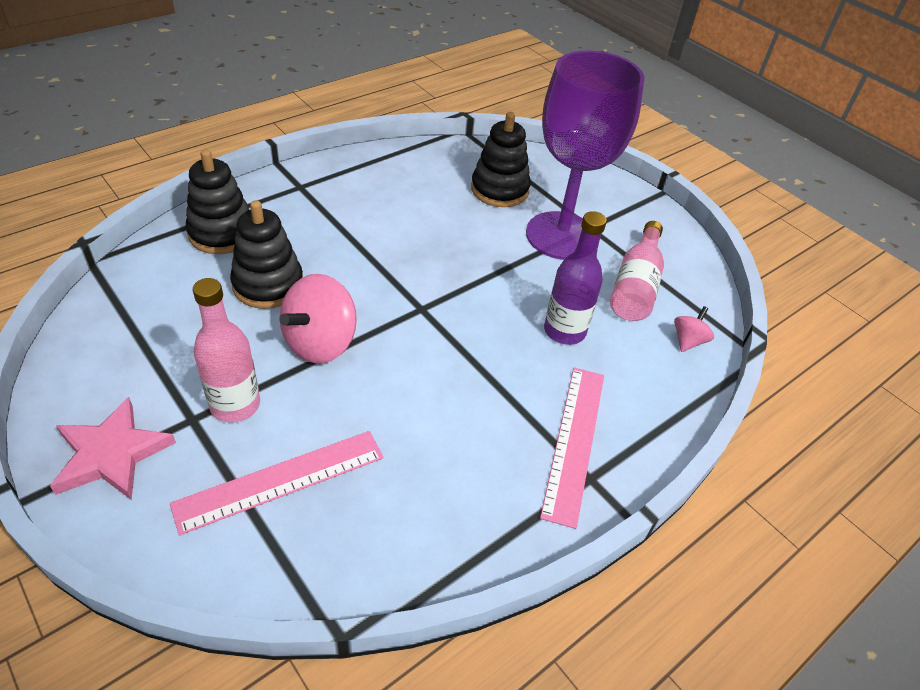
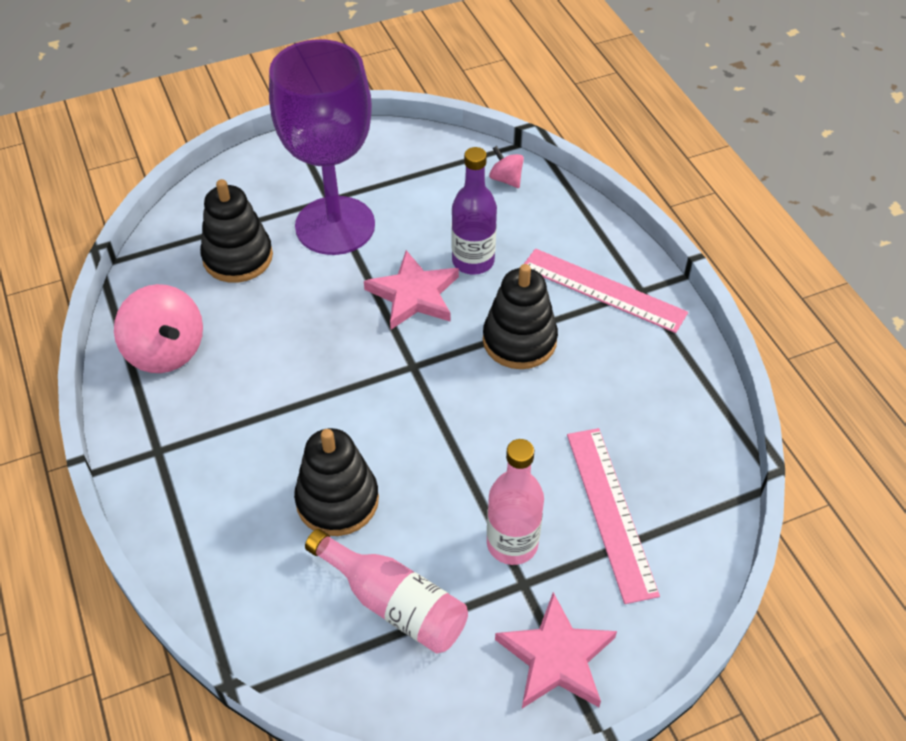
camera: 70 degrees left, 5 degrees up
(222, 233) = (226, 542): black stacking toy -> black stacking toy (519, 340)
(320, 343) = (442, 460): pink spinning top -> pink spinning top (166, 351)
(504, 296) = (414, 294): none -> pink star
(635, 286) = (426, 192): pink bottle -> pink bottle (394, 603)

